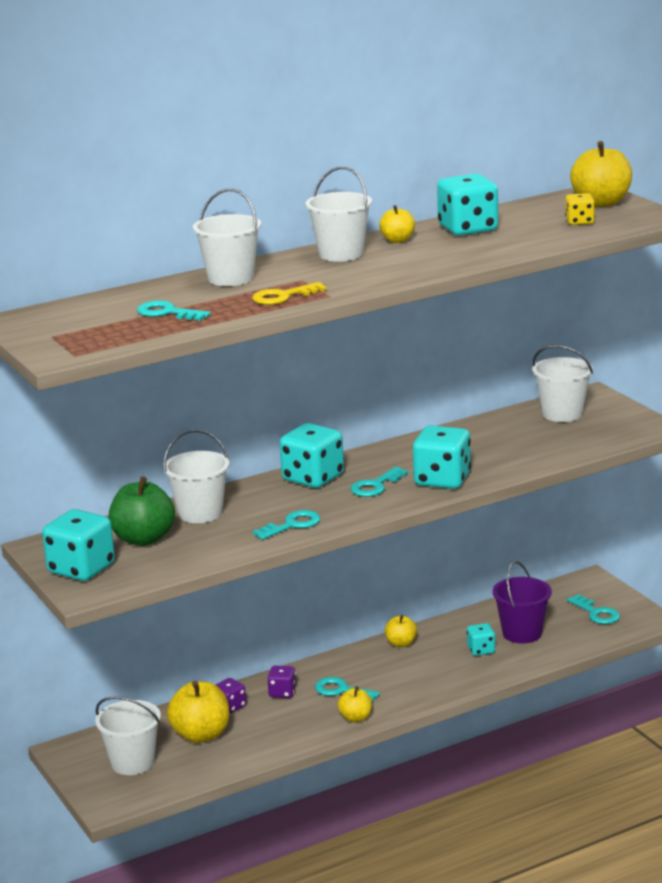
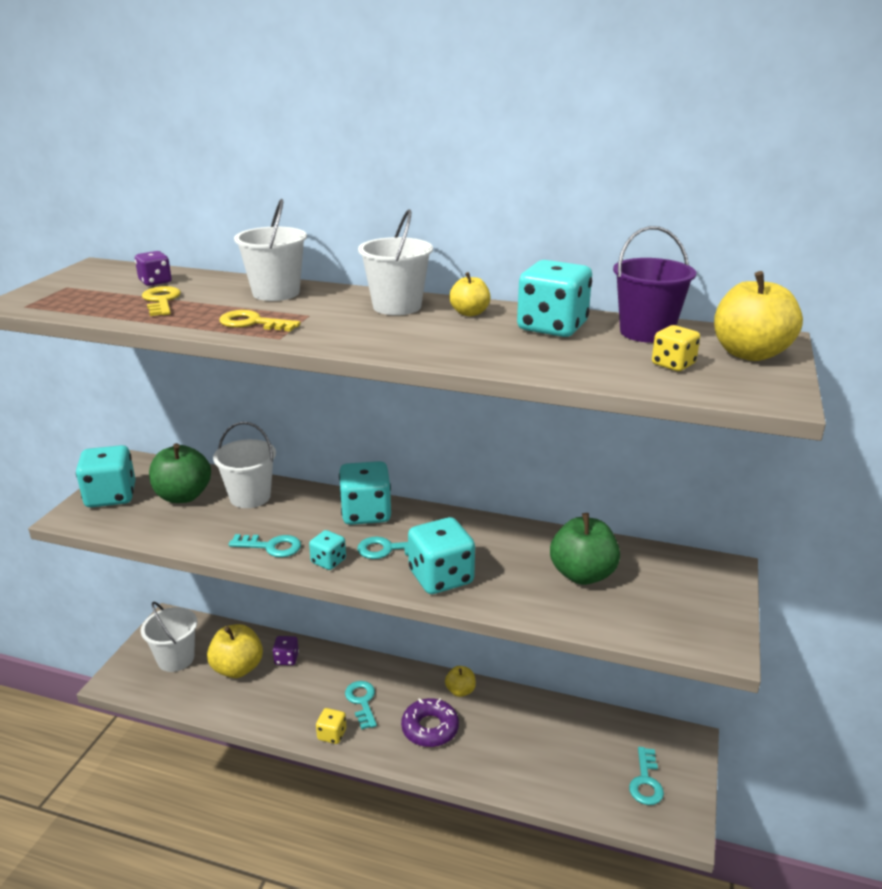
camera: 45 degrees right, 5 degrees up
(167, 313) = (161, 301): turquoise key -> yellow key
(282, 692) = (329, 672): purple dice -> purple dice (155, 282)
(355, 718) = (332, 734): yellow apple -> yellow dice
(418, 673) = (430, 728): none -> purple donut
(481, 650) = (503, 744): turquoise dice -> turquoise dice (328, 561)
(521, 436) = (582, 574): none -> green apple
(522, 633) = (556, 752): purple bucket -> purple bucket (646, 332)
(562, 414) = (660, 573): white bucket -> none

